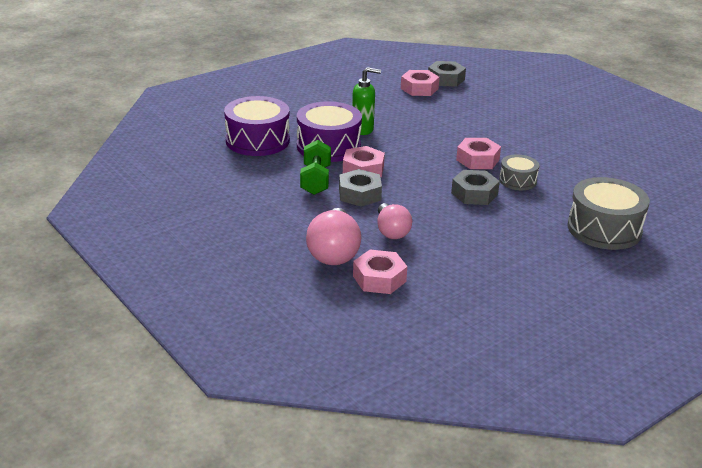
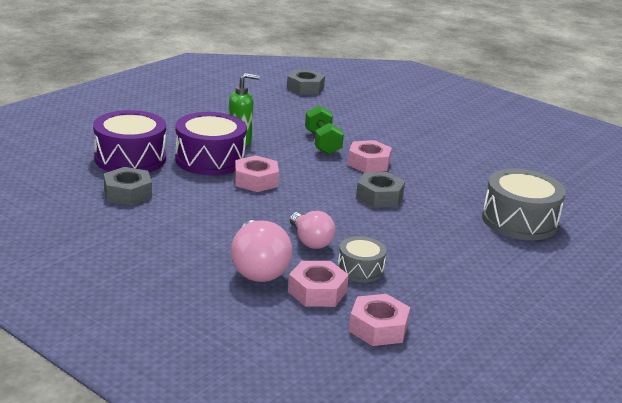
camera: 15 degrees left, 5 degrees down
(315, 180) = (209, 195): green dumbbell -> green dumbbell (322, 143)
(360, 194) = (262, 206): grey nut -> grey nut (128, 193)
(419, 88) = (282, 98): pink nut -> pink nut (378, 328)
(517, 181) = (416, 181): grey drum -> grey drum (360, 269)

